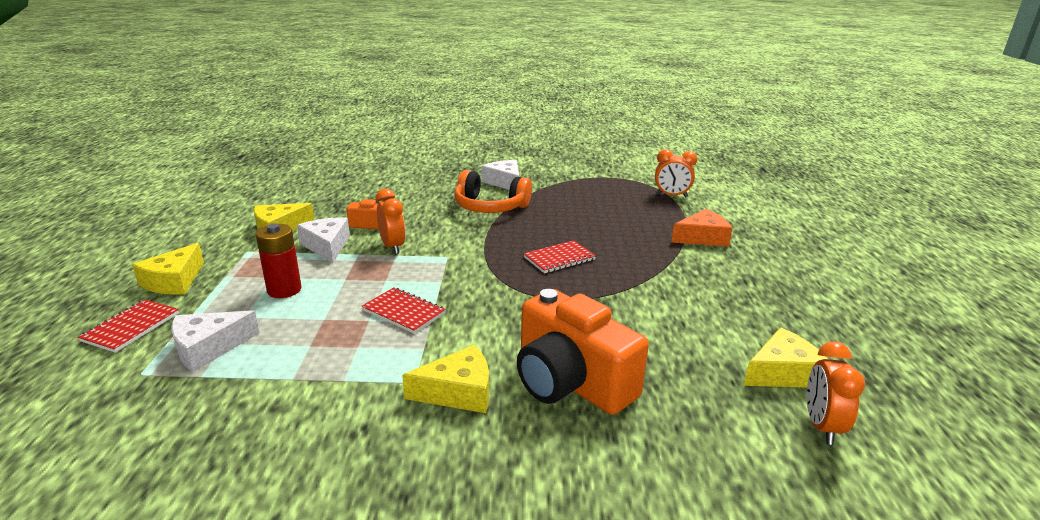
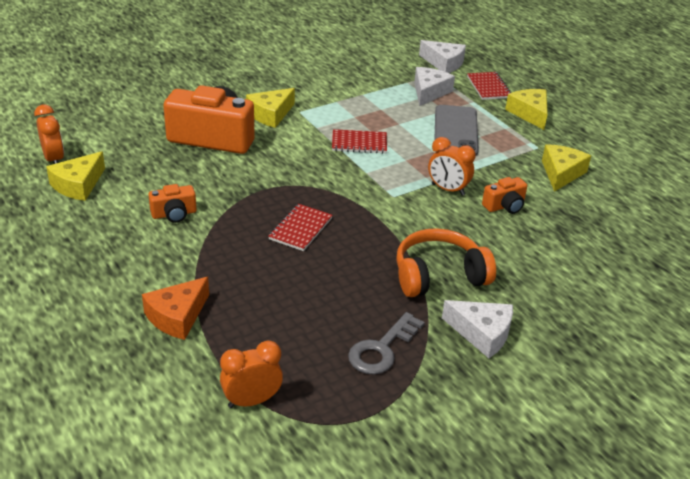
camera: 145 degrees right, 10 degrees up
(284, 290) = (455, 131): red battery -> grey phone
(327, 246) = (495, 171): white cheese -> white cheese (444, 63)
(573, 192) = (382, 349): none -> grey key
(673, 305) = (174, 214): none -> orange camera

